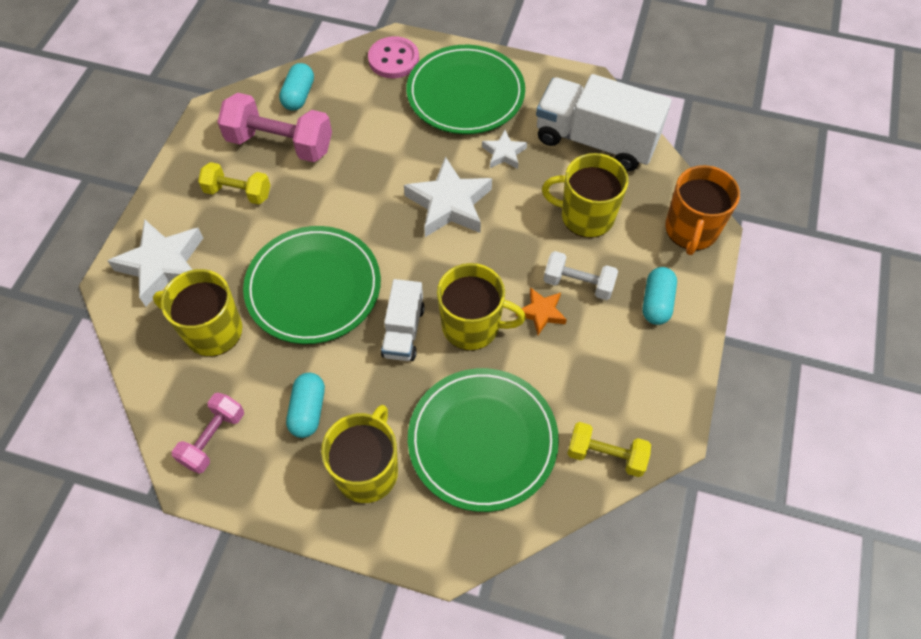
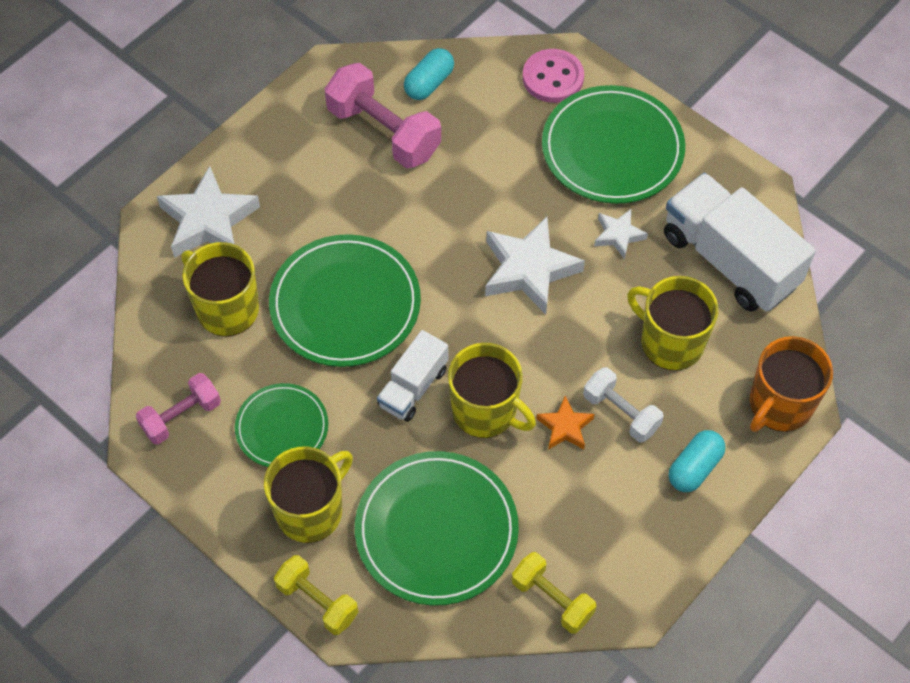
camera: 25 degrees right, 0 degrees up
(238, 192) = (316, 171): yellow dumbbell -> yellow dumbbell (317, 601)
(308, 410) = (282, 428): turquoise capsule -> green plate

